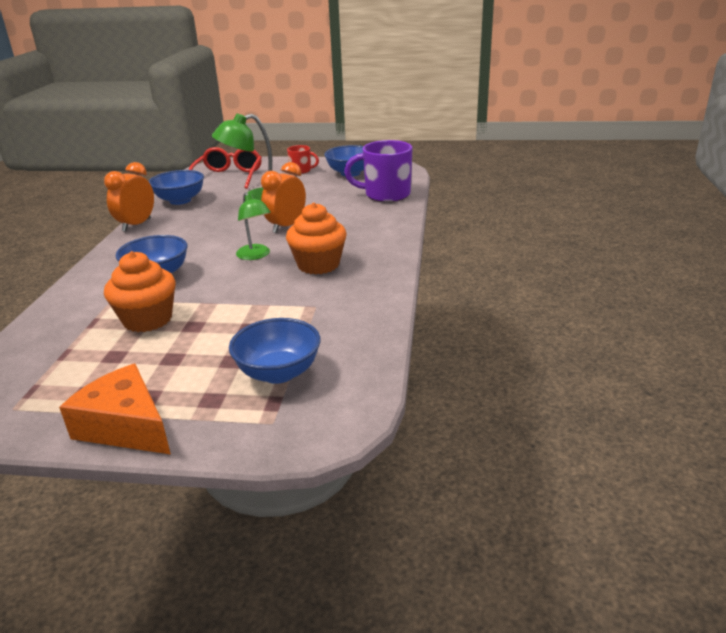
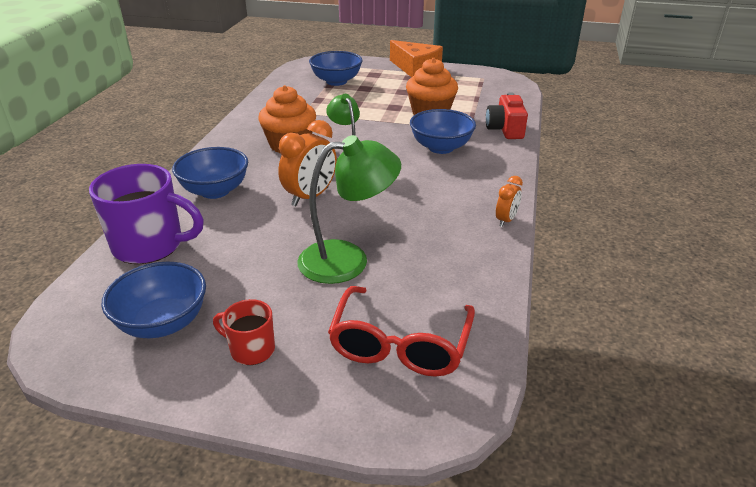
camera: 175 degrees left, 5 degrees up
(68, 303) = (505, 129): none -> red camera
(136, 225) = (506, 220): orange clock -> orange clock, size x0.56
(180, 200) = (469, 271): blue bowl -> blue bowl (215, 191)

